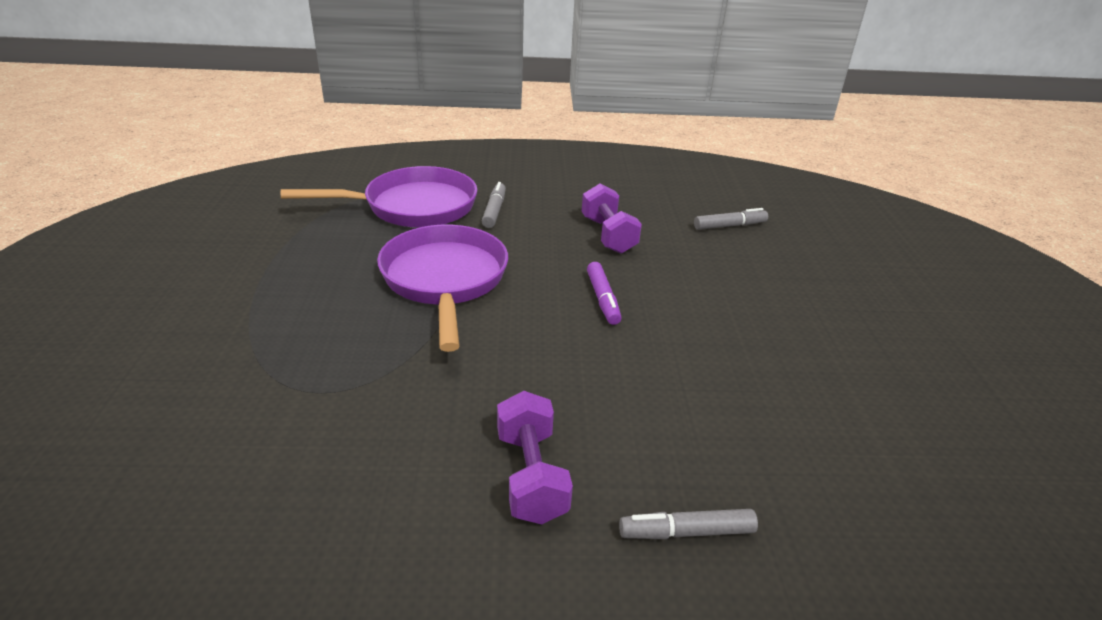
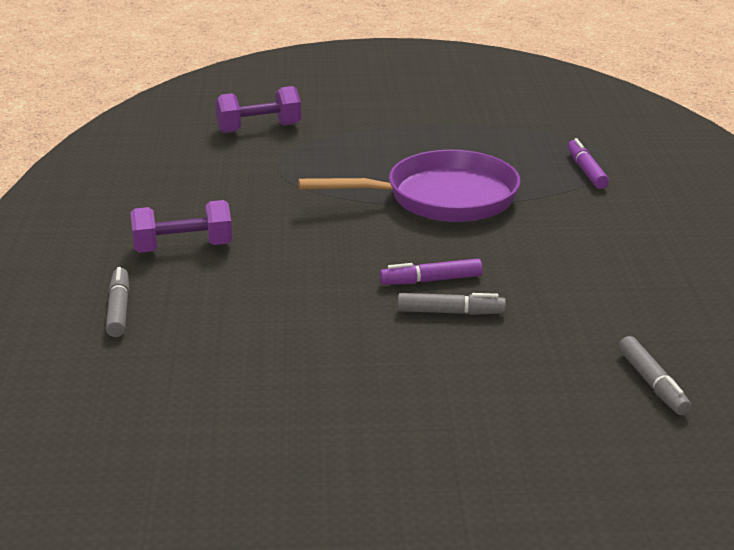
camera: 90 degrees right, 5 degrees down
(413, 207) = (586, 171): purple pan -> purple marker
(494, 211) = (601, 214): grey marker -> grey marker (450, 312)
(608, 235) = (576, 286): purple dumbbell -> purple dumbbell (259, 128)

